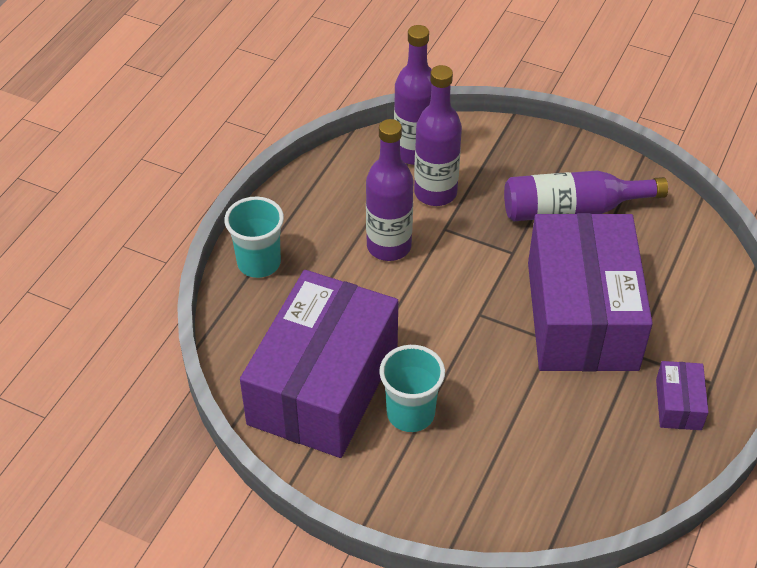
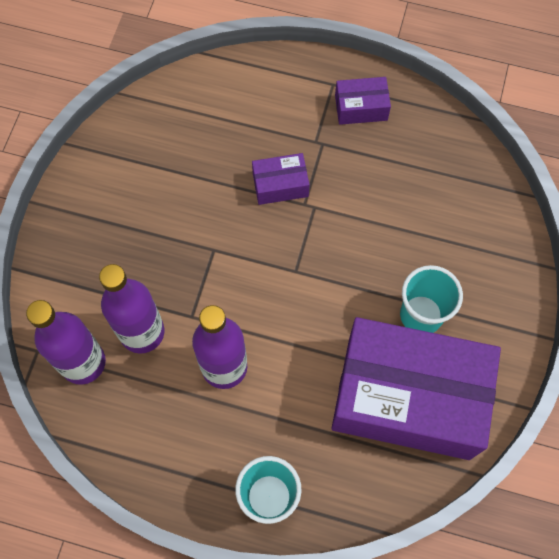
camera: 100 degrees left, 20 degrees up
(572, 209) = (148, 201): purple bottle -> none
(581, 315) = (280, 185): purple box -> purple box, size x0.40

